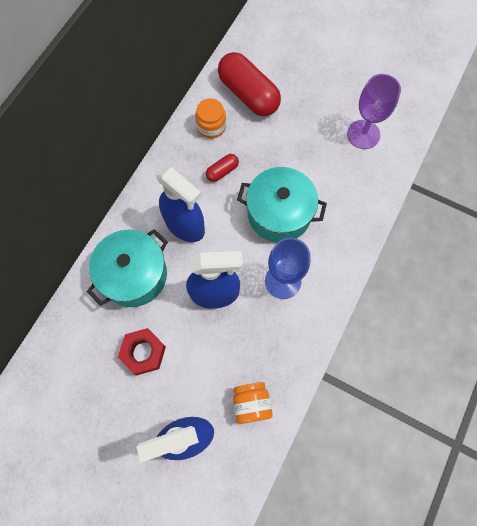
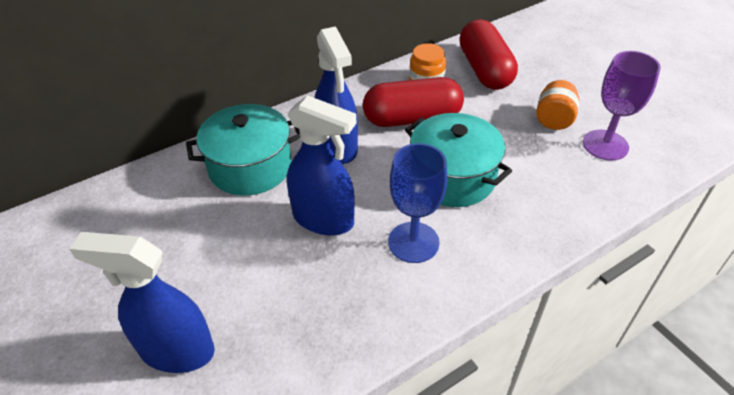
camera: 30 degrees right, 25 degrees down
(143, 352) = (201, 239): red nut -> none
(222, 171) = (412, 118): red capsule -> red capsule, size x2.17
(251, 404) = (281, 354): orange jar -> orange jar (554, 119)

